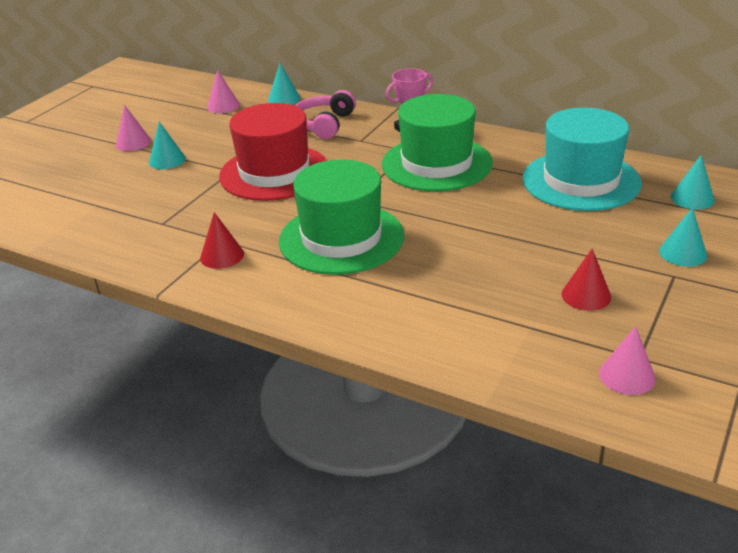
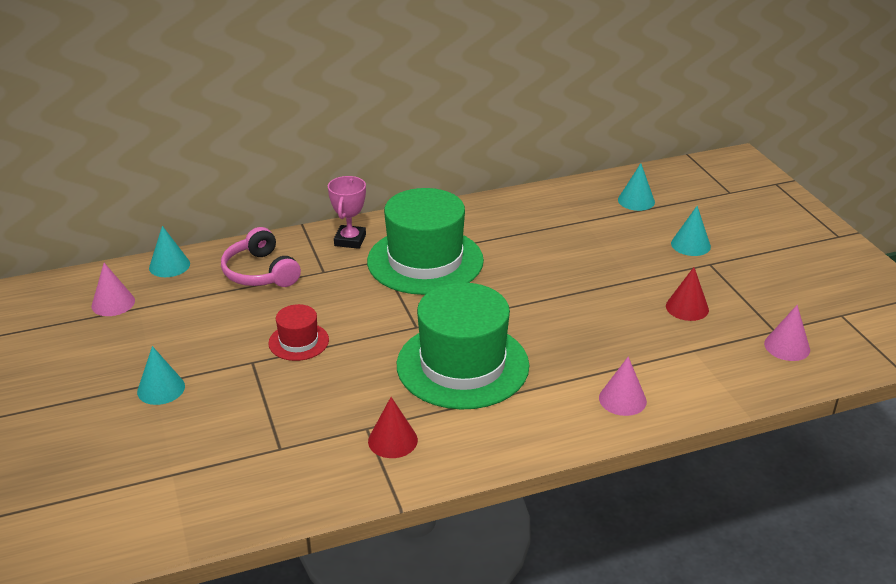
camera: 50 degrees left, 0 degrees up
(133, 142) = (81, 392): pink cone -> pink cone (622, 399)
(274, 172) = (298, 341): red hat -> red hat, size x0.47
(581, 181) = (550, 222): turquoise hat -> none

